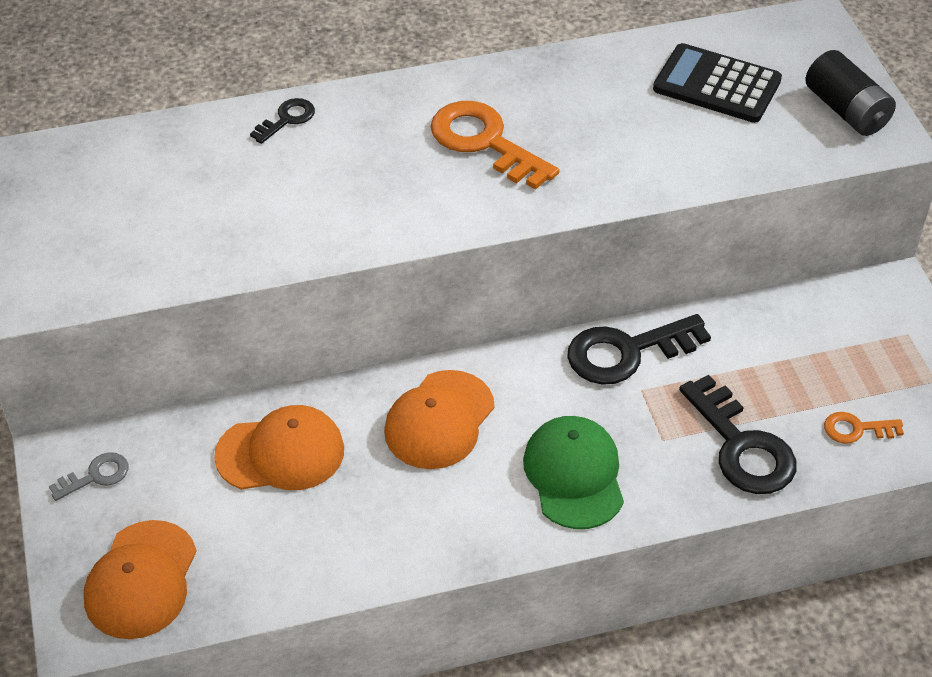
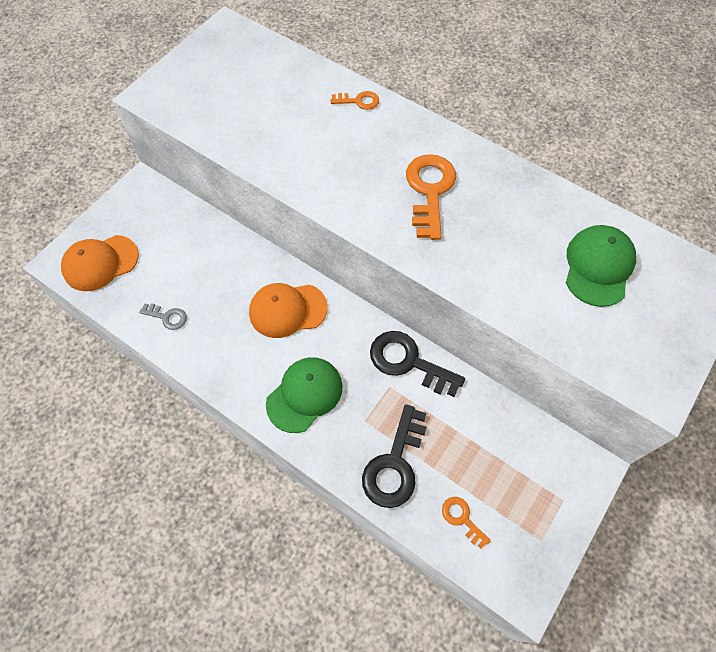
camera: 50 degrees right, 15 degrees up
(96, 476) = (143, 204): grey key -> grey key (167, 317)
(280, 453) = (212, 261): orange cap -> none
(287, 119) = (358, 101): black key -> orange key
(717, 85) = (598, 267): black calculator -> green cap
(846, 111) = (655, 350): black battery -> none

